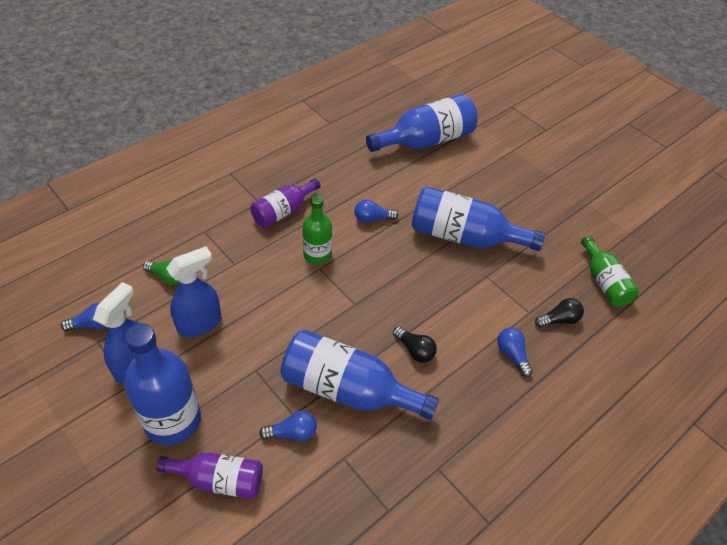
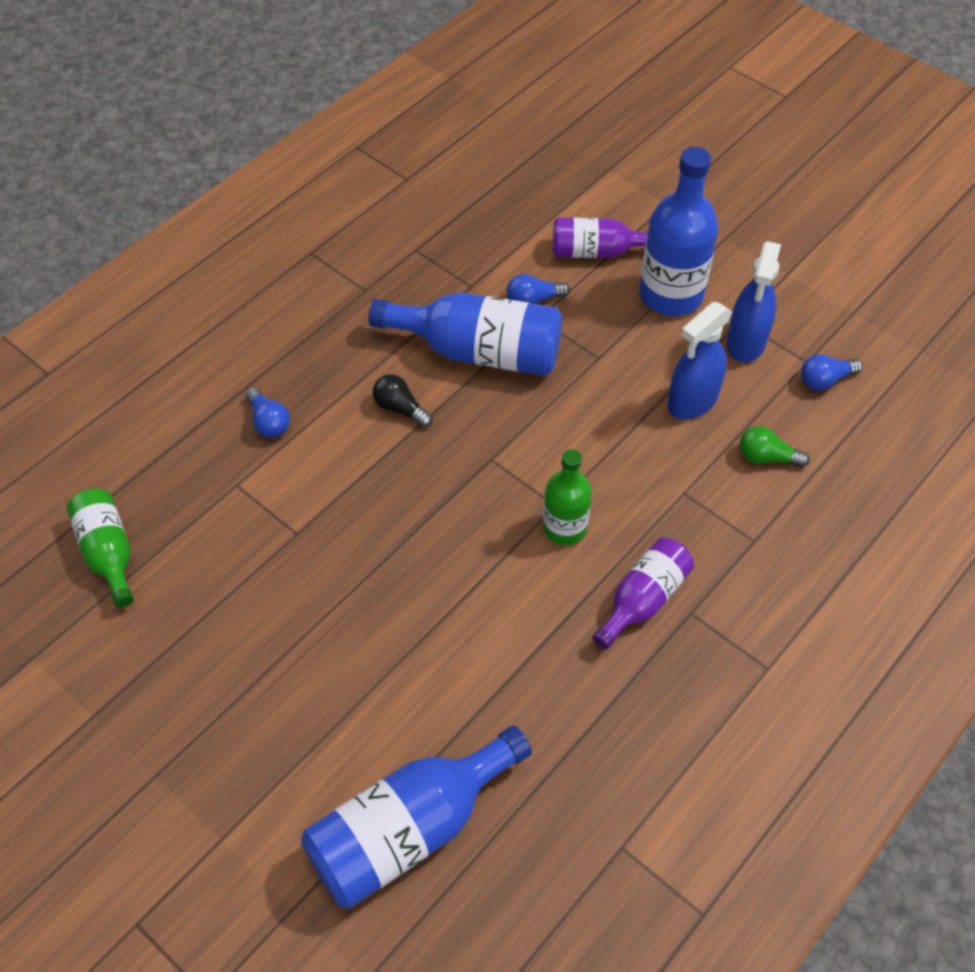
camera: 175 degrees right, 5 degrees up
(372, 219) = (489, 610): blue light bulb -> none
(464, 237) = (331, 600): blue bottle -> none
(559, 320) = (194, 480): black light bulb -> none

